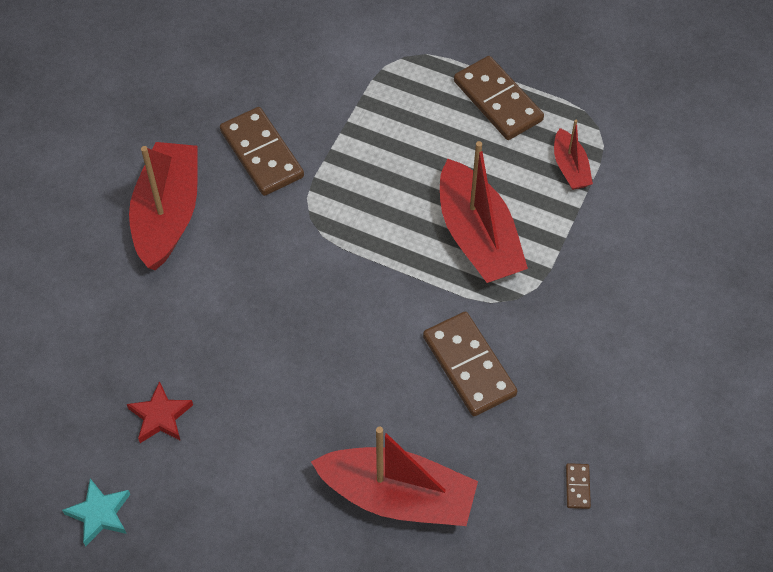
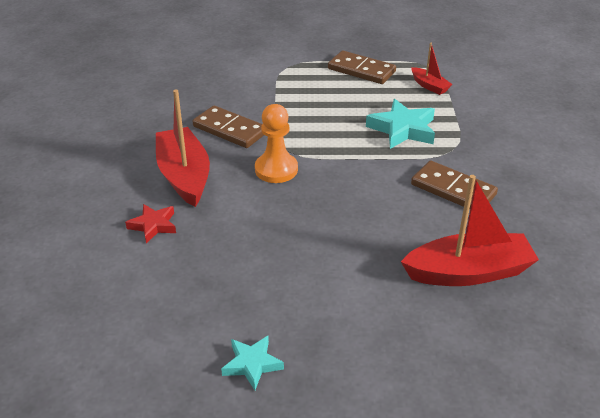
camera: 25 degrees left, 20 degrees down
(160, 416) = (258, 286): red star -> red star (153, 225)
(278, 246) = (276, 169): none -> orange pawn
(477, 237) = (402, 129): red boat -> turquoise star
(577, 487) = (577, 226): brown domino -> none

